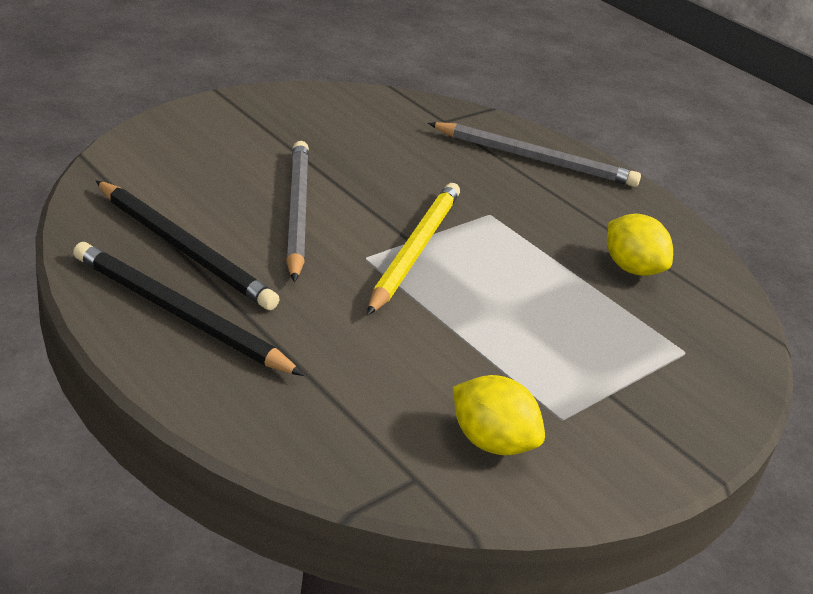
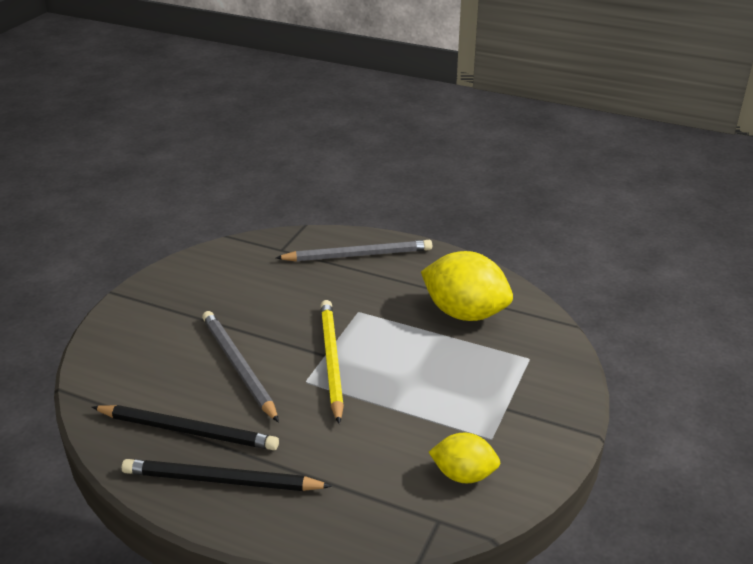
camera: 20 degrees left, 0 degrees up
(631, 268) = (465, 313): yellow lemon -> yellow lemon, size x1.70

